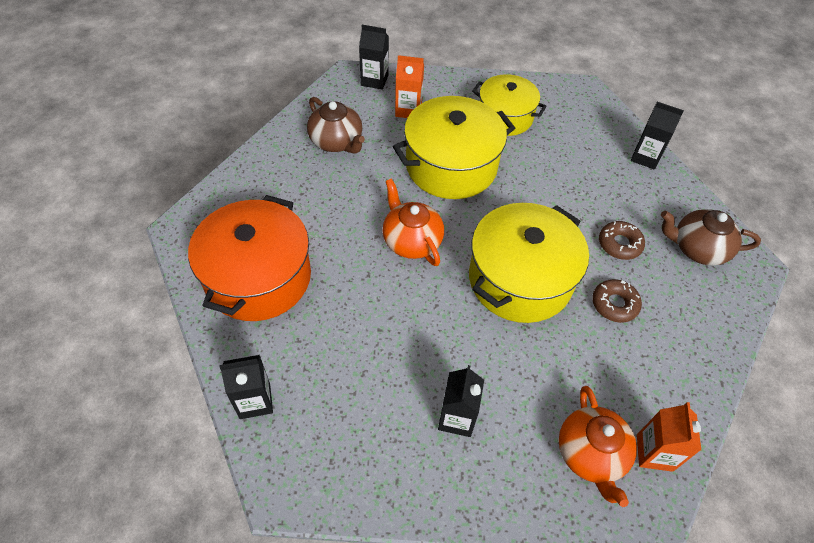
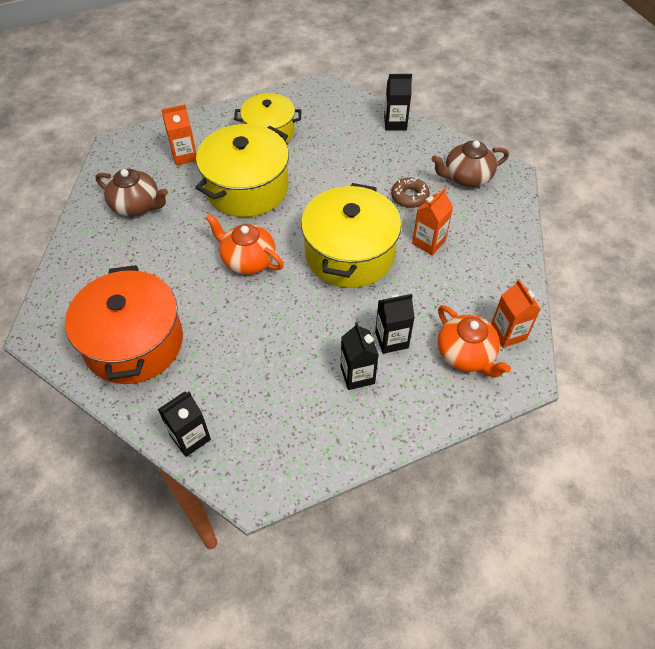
camera: 25 degrees left, 0 degrees up
(374, 80) = (140, 141): black carton -> black carton (391, 340)
(614, 304) = (428, 242): brown donut -> orange carton

